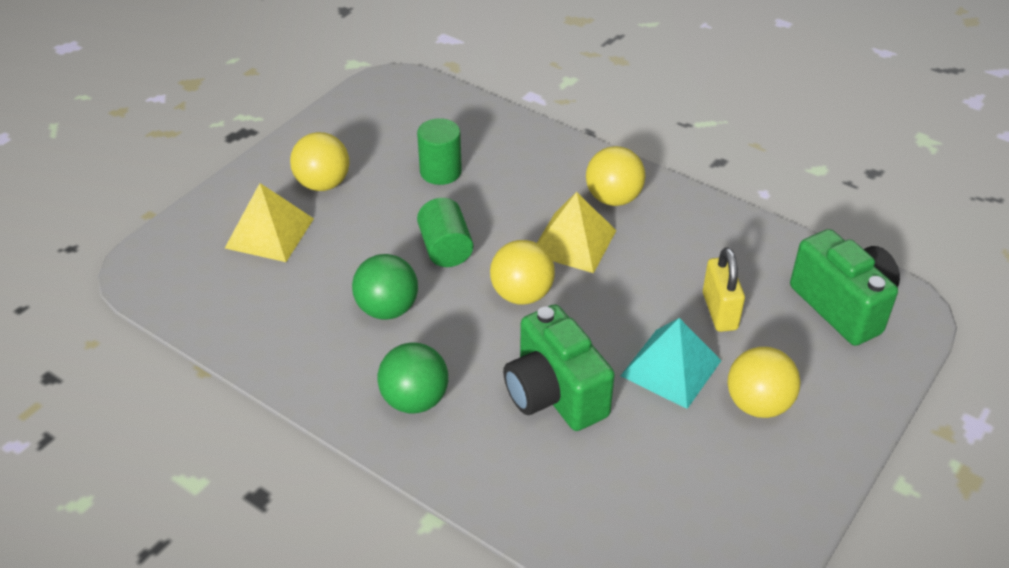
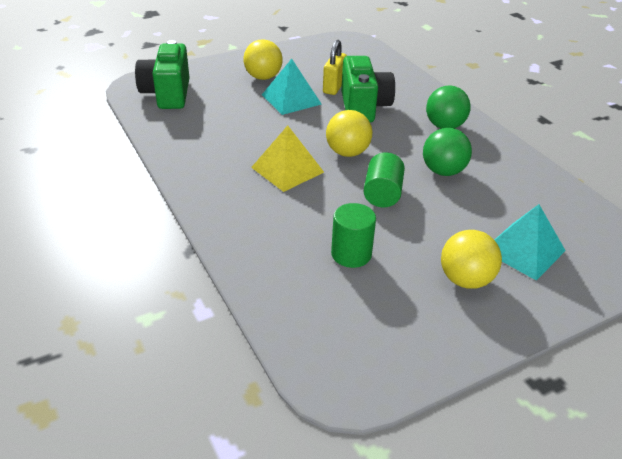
camera: 155 degrees left, 5 degrees down
(269, 233) = (524, 250): yellow pyramid -> turquoise pyramid
(613, 198) = (230, 187): yellow ball -> none
(719, 311) = (237, 111): yellow padlock -> yellow padlock (334, 87)

